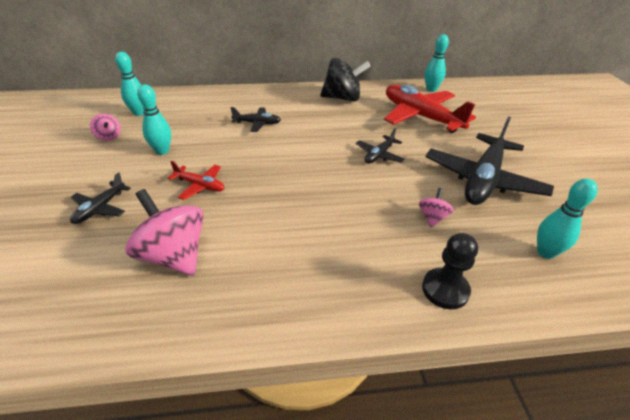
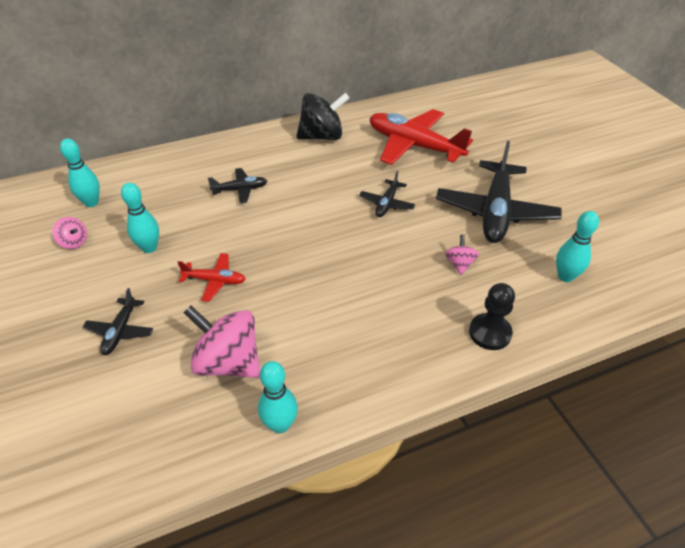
camera: 15 degrees left, 5 degrees up
(431, 89) = (414, 106): turquoise bowling pin -> turquoise bowling pin (280, 425)

